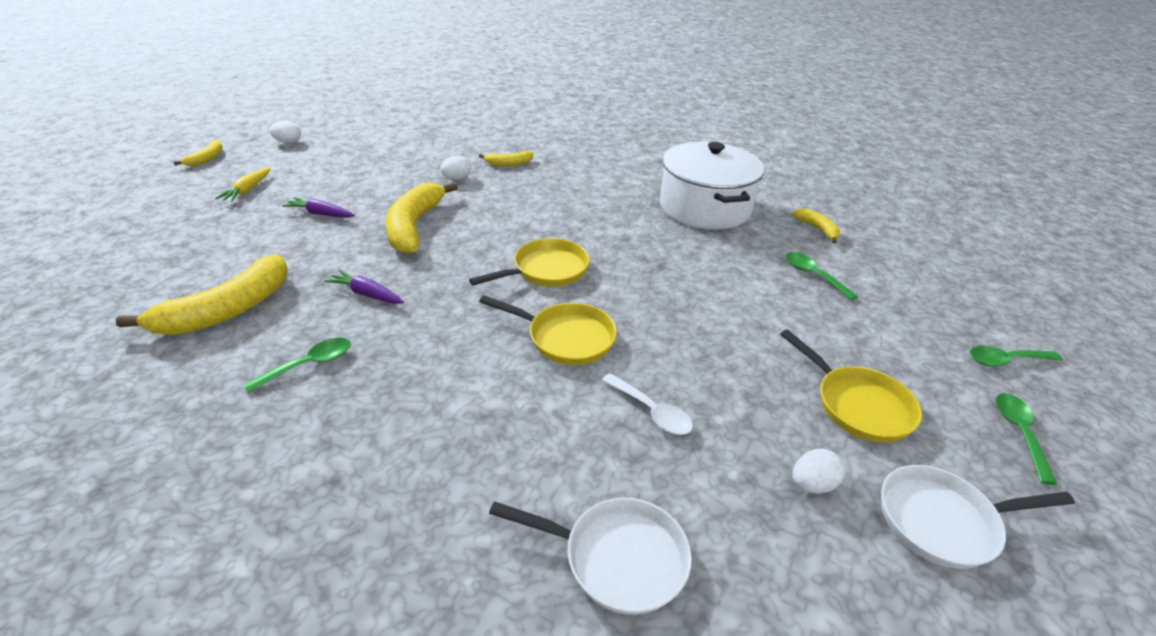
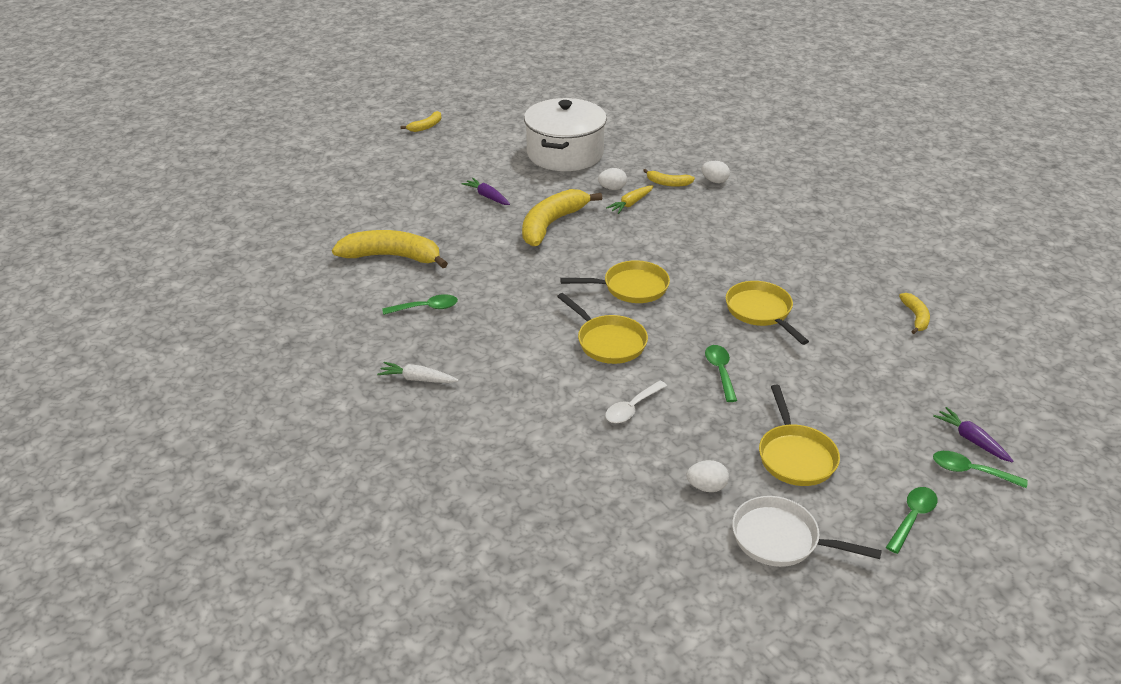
camera: 30 degrees right, 0 degrees up
(227, 310) = (392, 256): yellow banana -> yellow banana turned 150 degrees counterclockwise
(248, 190) = (444, 163): yellow carrot -> yellow carrot (631, 204)
(288, 142) = (494, 123): white egg -> white egg (714, 181)
(347, 474) = (418, 379): none -> white carrot
(367, 294) = (487, 270): purple carrot -> purple carrot (971, 440)
(617, 558) = (544, 476): white pan -> none
(651, 411) = (632, 408): white spoon -> white spoon turned 60 degrees clockwise
(690, 260) = (761, 312): none -> yellow pan
(704, 207) = (820, 269): white pot -> white pot (565, 153)
(813, 275) = (864, 355): green spoon -> green spoon (720, 371)

